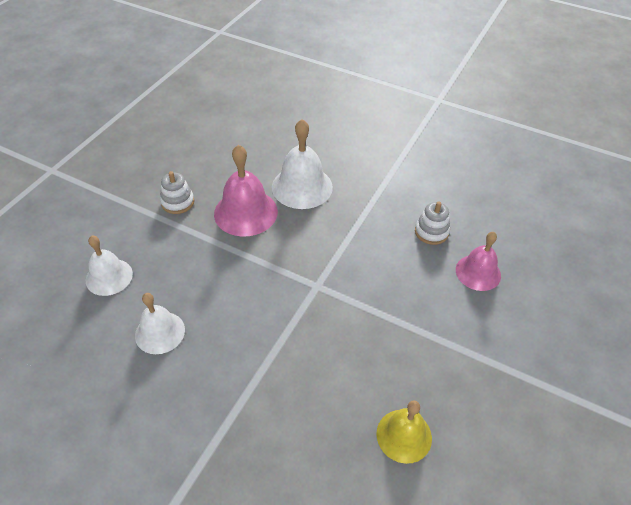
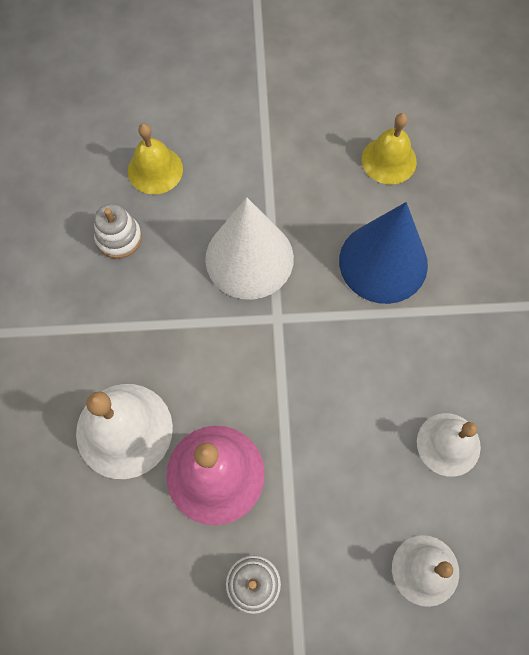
camera: 120 degrees left, 20 degrees up
(313, 373) = (383, 262): none -> blue cone
(372, 292) = (249, 258): none -> white cone
(478, 272) = (155, 170): pink bell -> yellow bell

